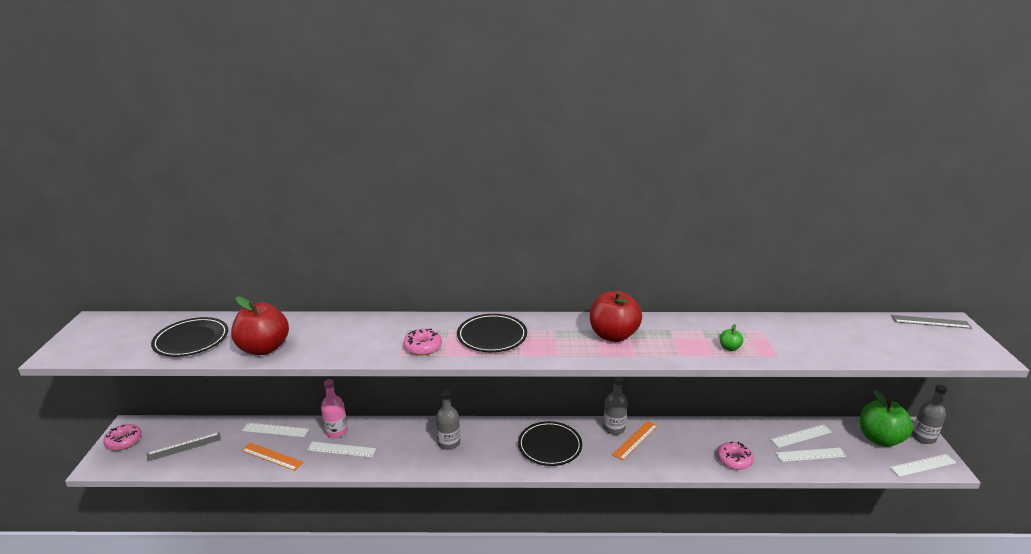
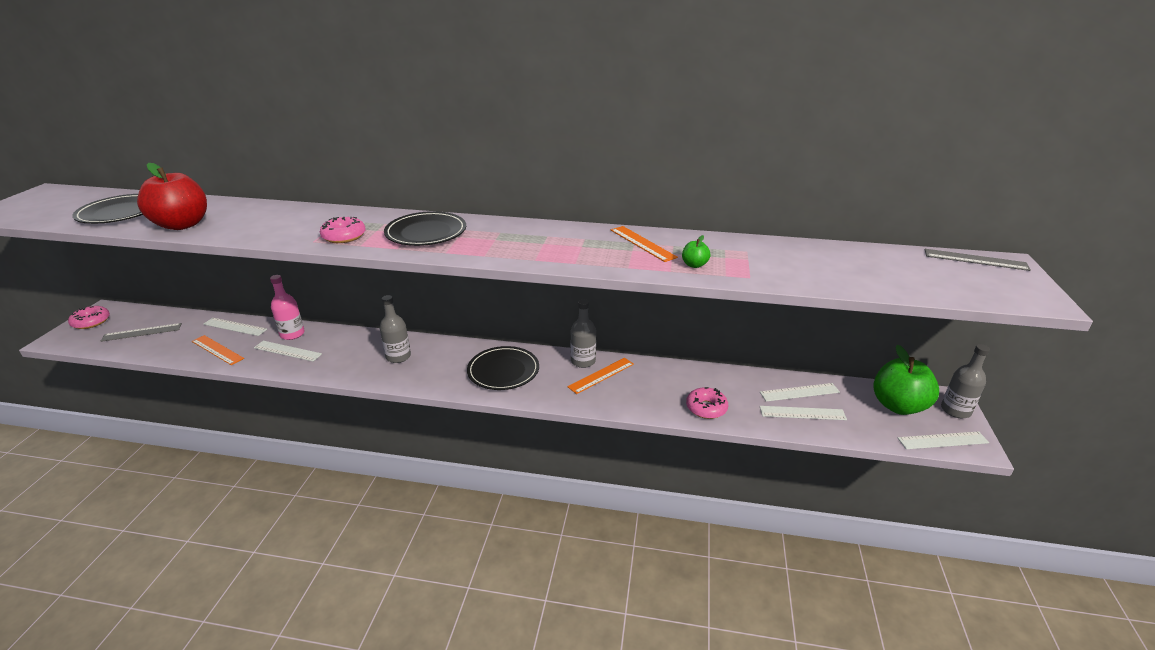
camera: 10 degrees right, 5 degrees up
(613, 335) = (563, 242): red apple -> none
(677, 330) = (642, 243): none -> orange ruler

